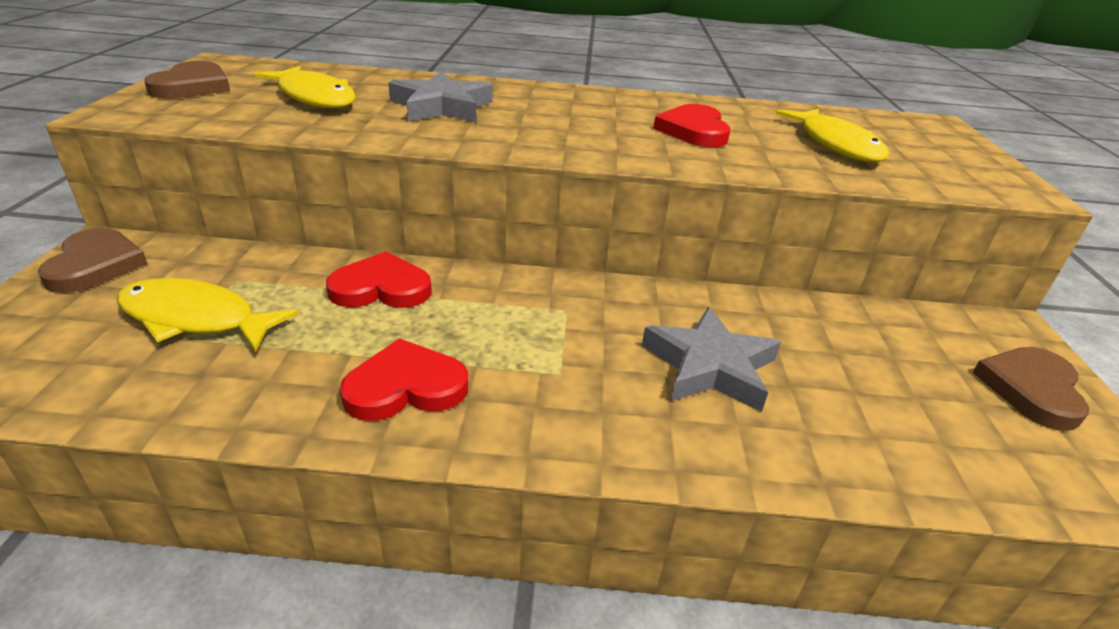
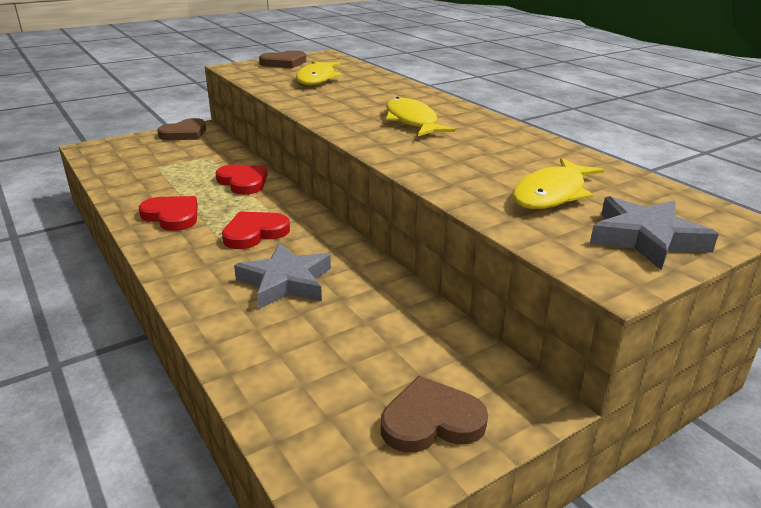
camera: 55 degrees right, 5 degrees down
(196, 319) = (171, 163): yellow fish -> yellow fish (412, 121)
(442, 107) = (361, 98): grey star -> grey star (646, 238)
(694, 131) = (468, 151): red heart -> red heart (254, 233)

